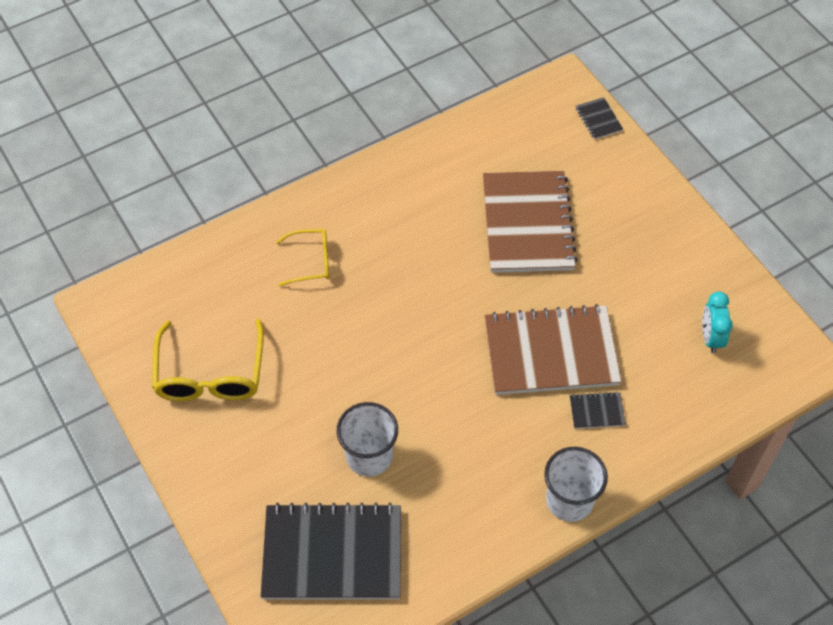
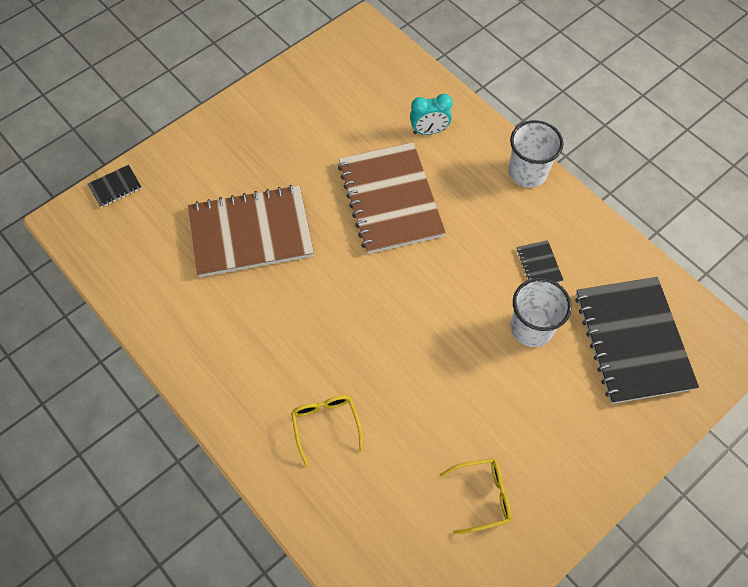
camera: 100 degrees left, 5 degrees up
(210, 374) = (482, 496): yellow glasses -> yellow glasses, size x0.58
(597, 411) = (441, 161): black notebook -> black notebook (539, 265)
(710, 338) = (352, 89): turquoise clock -> turquoise clock (429, 131)

